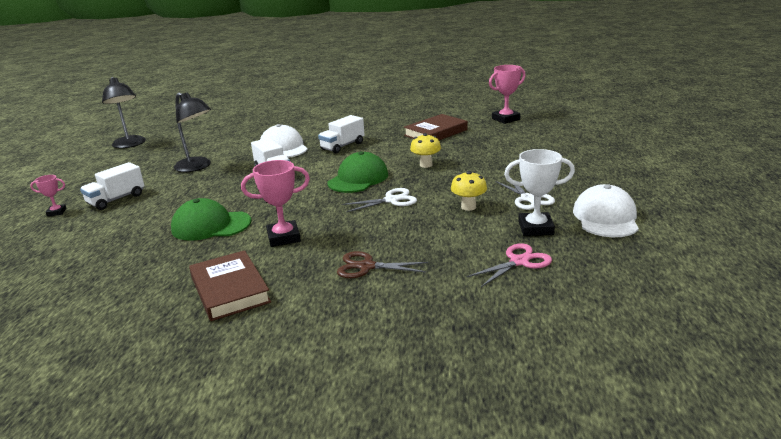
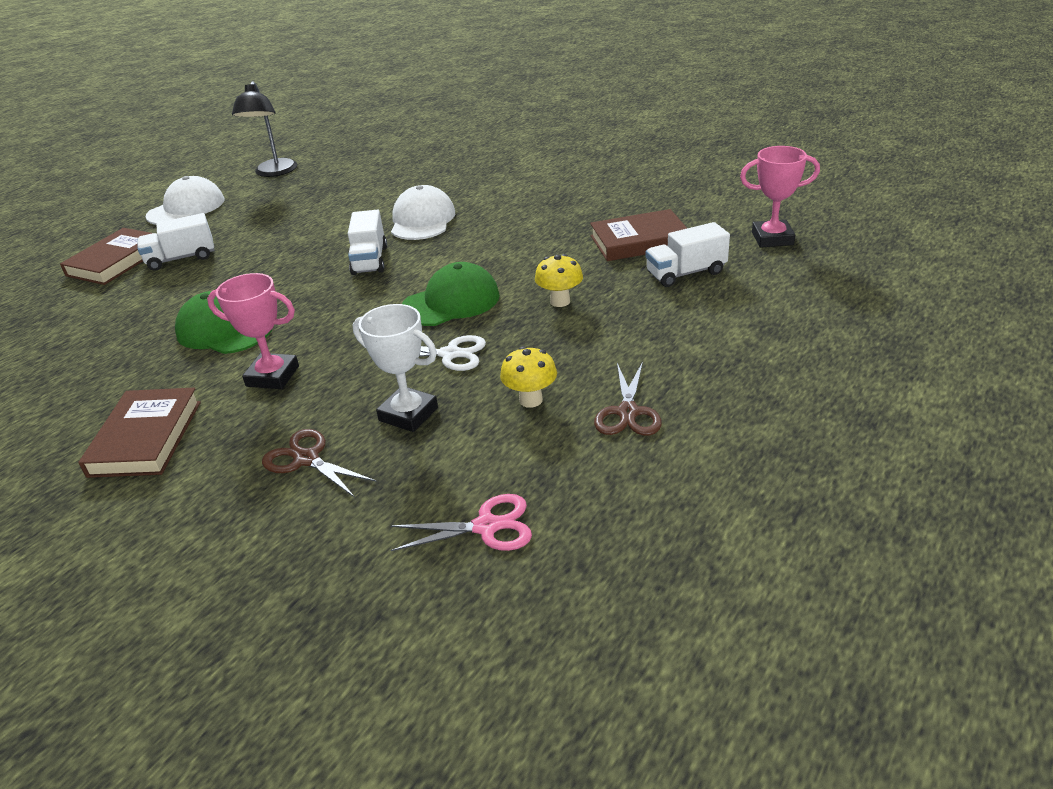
camera: 30 degrees right, 10 degrees up
(56, 212) = (116, 261): pink trophy -> brown book
(197, 167) = (302, 228): black lamp -> none
(342, 146) = (493, 236): white truck -> white truck (686, 273)
(528, 199) = (628, 412): white scissors -> brown scissors
(535, 228) = (575, 473): white trophy -> white trophy (408, 414)
(605, 217) = (700, 491): white cap -> white cap (186, 208)

